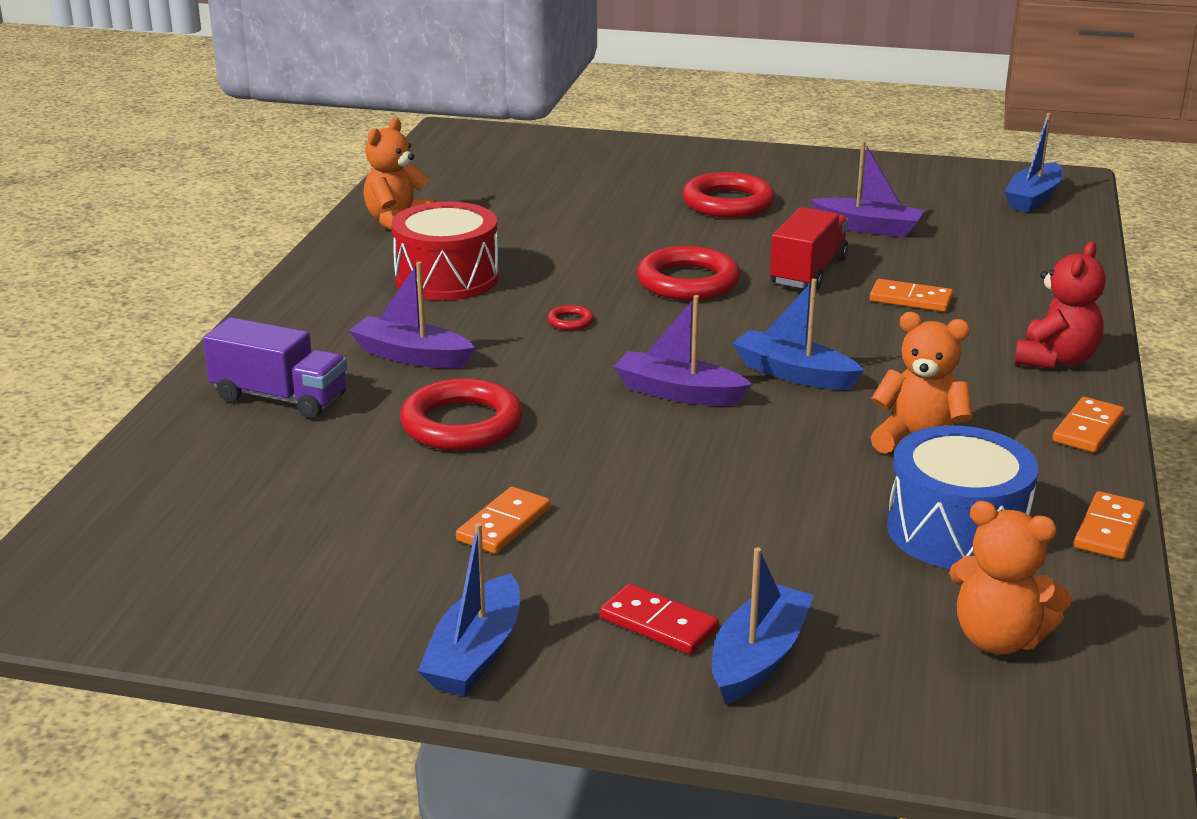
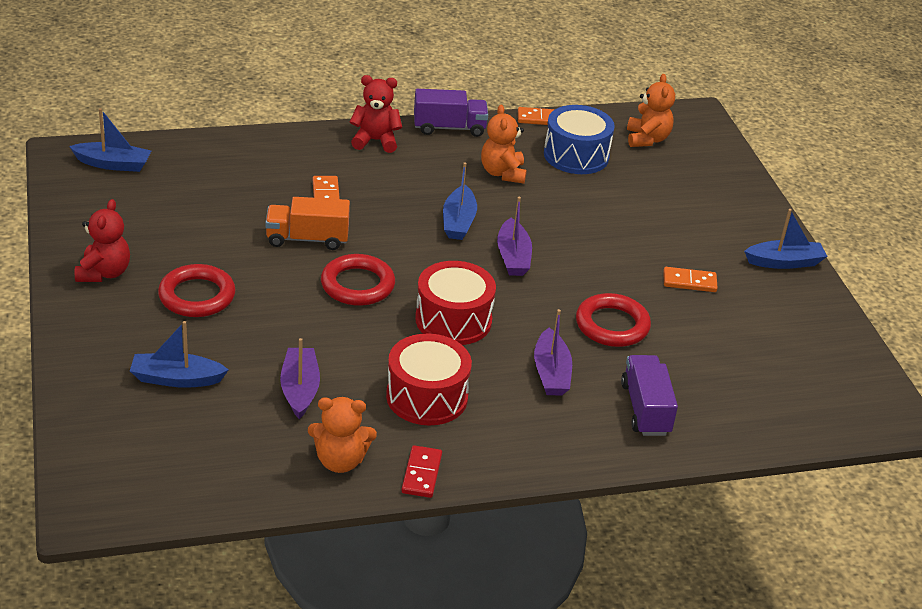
camera: 120 degrees left, 10 degrees up
(570, 321) = (453, 320): red ring -> red drum
(658, 623) = (717, 220): red domino -> red domino (421, 474)
(758, 658) = (715, 192): blue boat -> blue boat (177, 379)
(800, 171) = (104, 273): none -> red teddy bear
(808, 271) = (307, 239): red truck -> orange truck
(868, 227) = (211, 225): purple boat -> purple boat (300, 389)
(1088, 429) = (449, 128): orange domino -> purple truck

